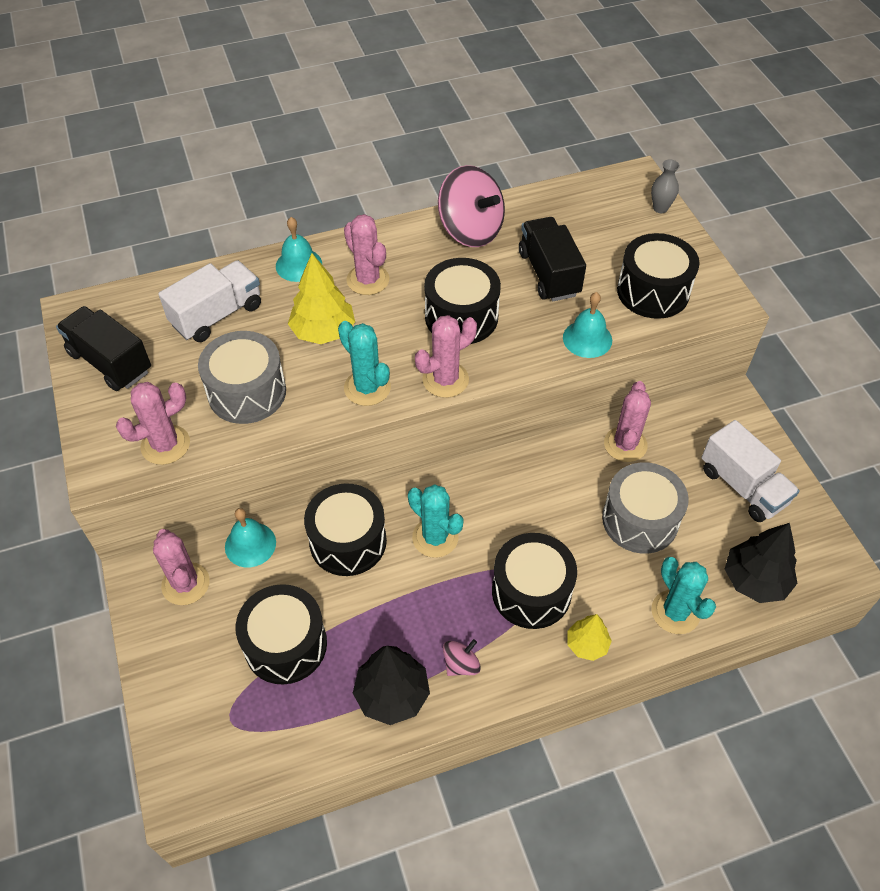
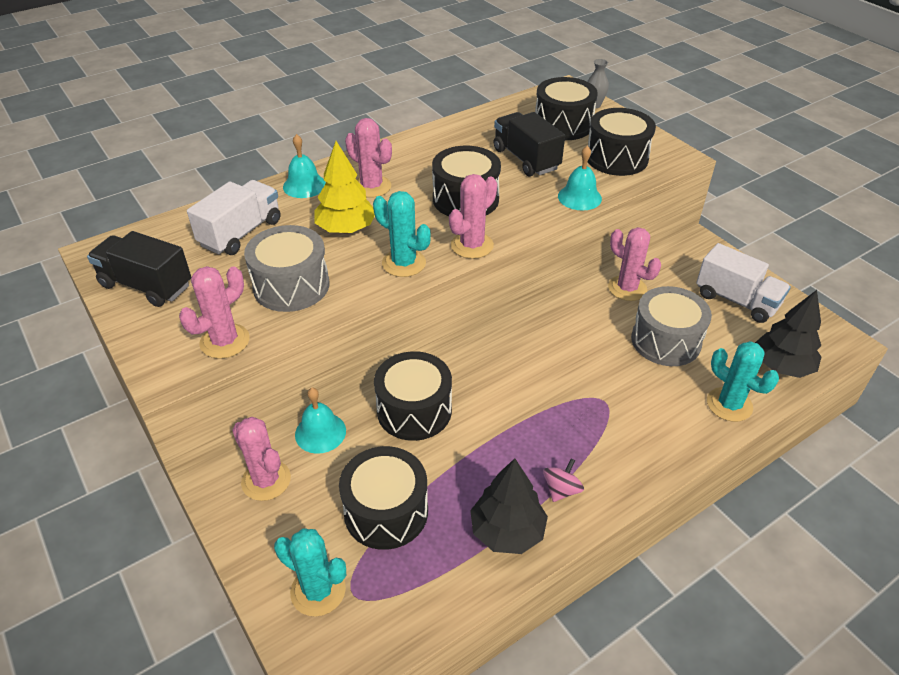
camera: 15 degrees left, 10 degrees down
(435, 537) = (494, 390): turquoise cactus -> turquoise cactus (318, 590)
(470, 230) = (446, 140): pink spinning top -> none
(531, 592) = (598, 415): black drum -> black drum (563, 125)
(587, 644) = (666, 447): yellow tree -> none
(625, 444) = (627, 288): pink cactus -> pink cactus turned 45 degrees counterclockwise

